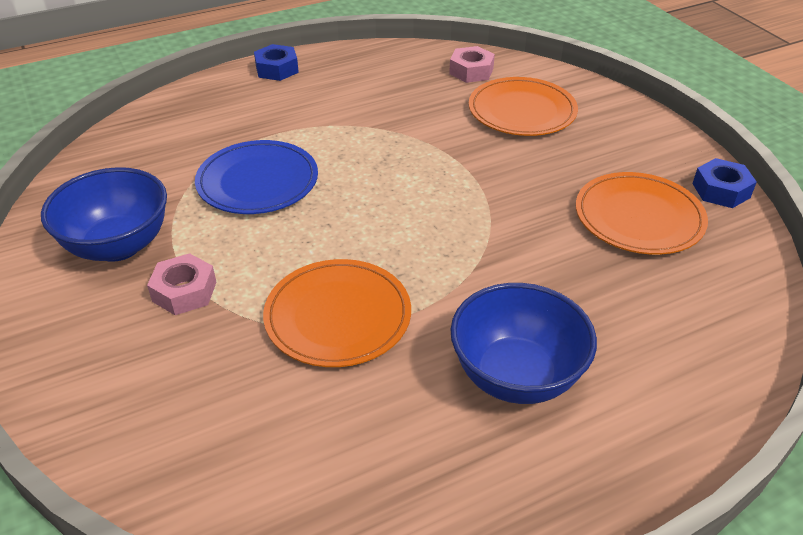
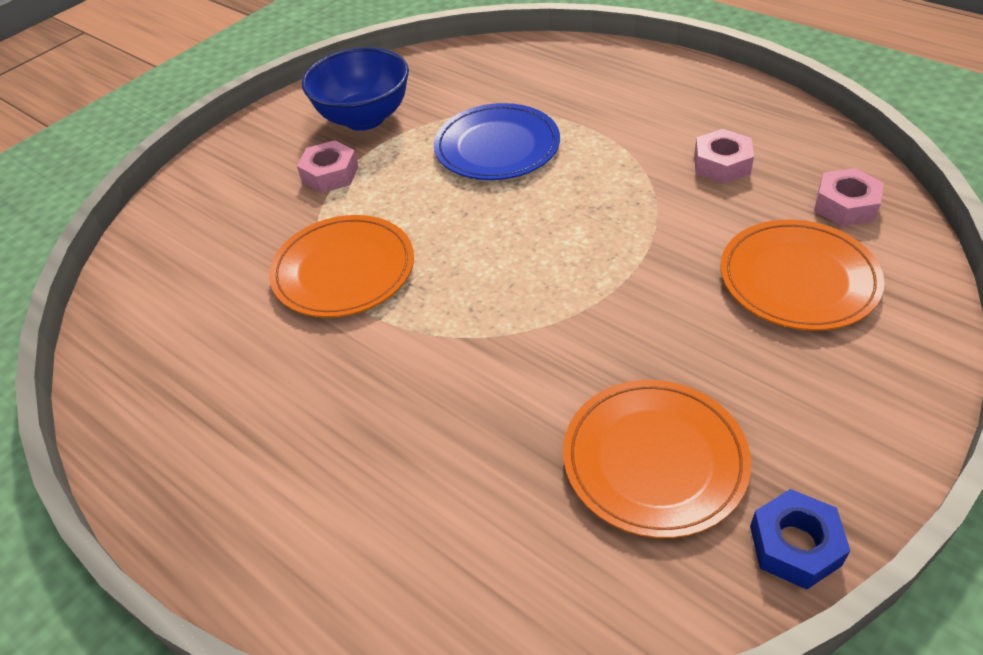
camera: 70 degrees right, 5 degrees up
(277, 69) = (692, 76): blue nut -> none
(389, 95) = (722, 164): none -> pink nut
(516, 376) = (320, 421): blue bowl -> none

